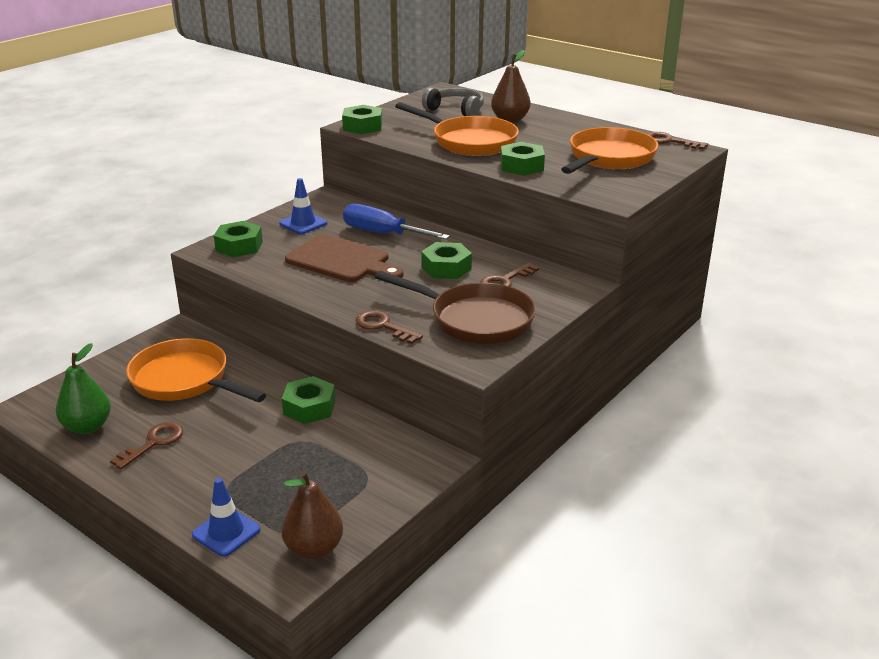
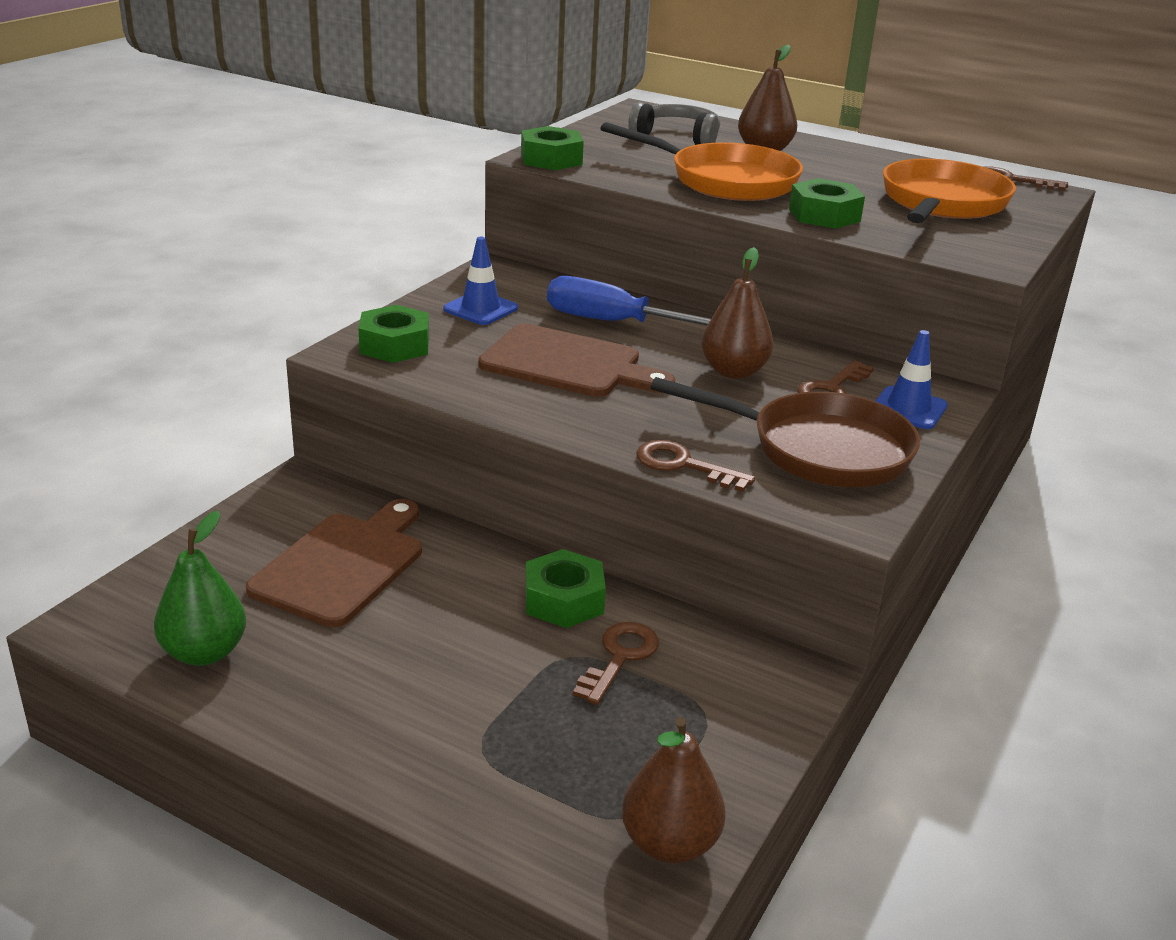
camera: 10 degrees left, 0 degrees up
(154, 443) = (329, 674): brown key -> brown key (619, 657)
(184, 380) = (342, 565): orange pan -> brown cutting board
(226, 532) = (511, 824): blue traffic cone -> blue traffic cone (908, 408)
(446, 268) = (734, 371): green nut -> brown pear

